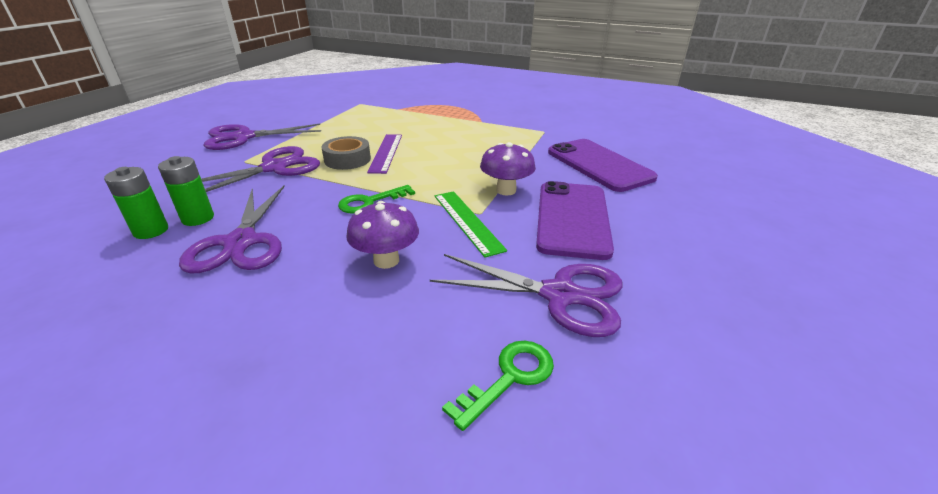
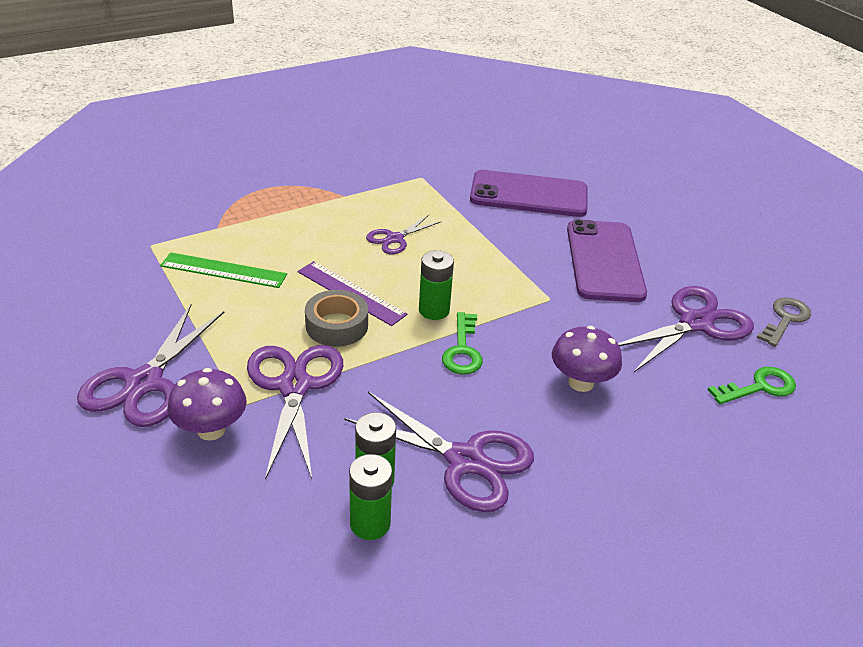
camera: 55 degrees left, 5 degrees up
(403, 179) = (434, 310): none -> green battery
(462, 145) = (395, 239): none -> purple scissors
(467, 221) = (557, 312): green ruler -> green ruler (223, 270)
(506, 190) = (523, 265): purple mushroom -> purple mushroom (211, 430)
(509, 377) = (759, 387): green key -> green key turned 75 degrees clockwise
(572, 219) = (604, 261): purple phone -> purple phone turned 45 degrees clockwise
(671, 359) = (785, 319): none -> grey key

